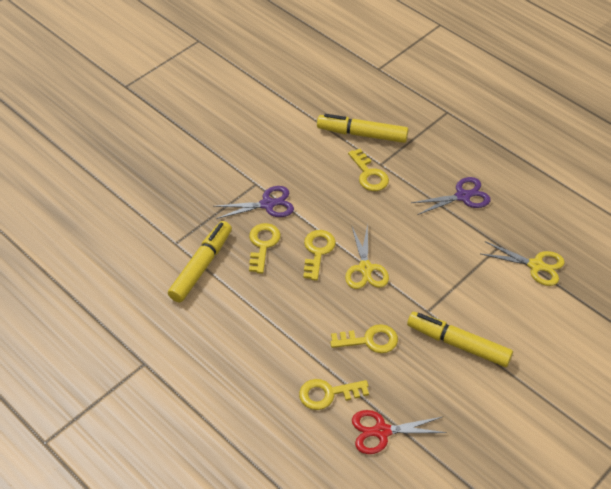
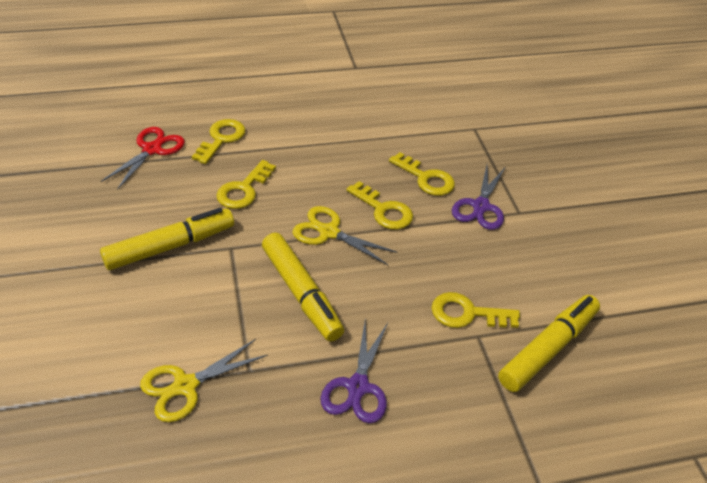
camera: 120 degrees right, 5 degrees down
(201, 266) = (431, 131): yellow marker -> yellow marker (301, 293)

